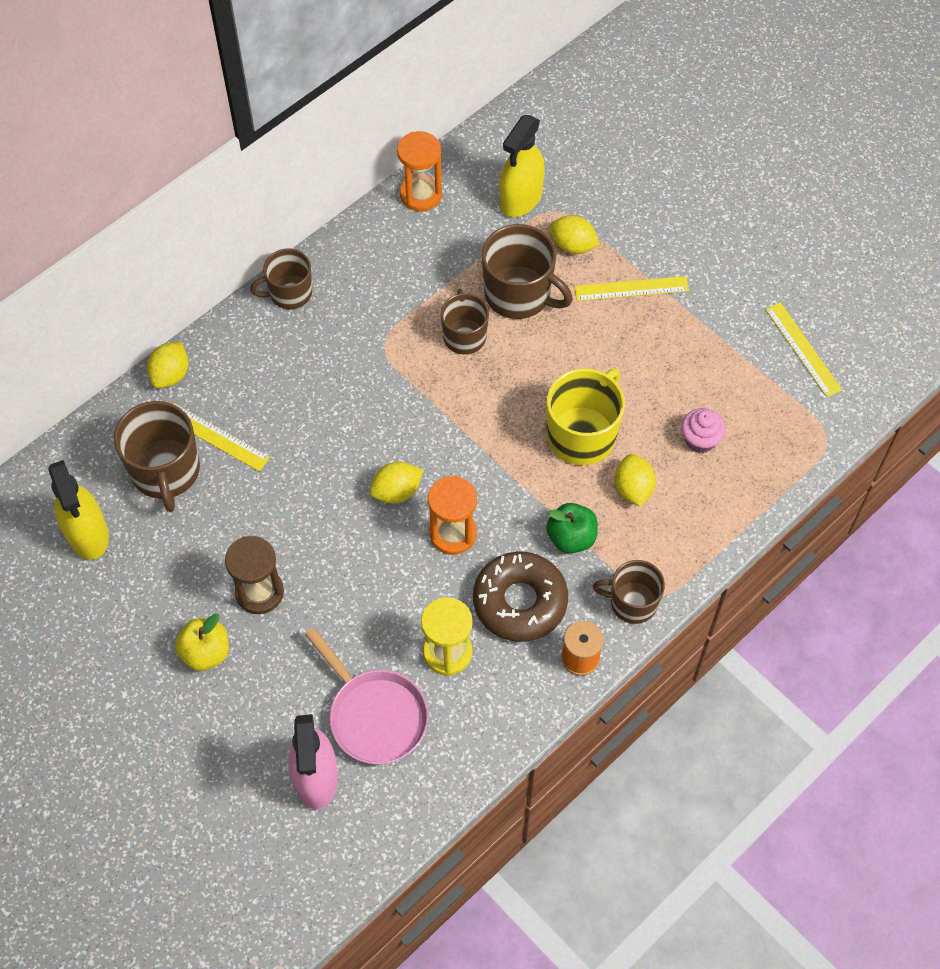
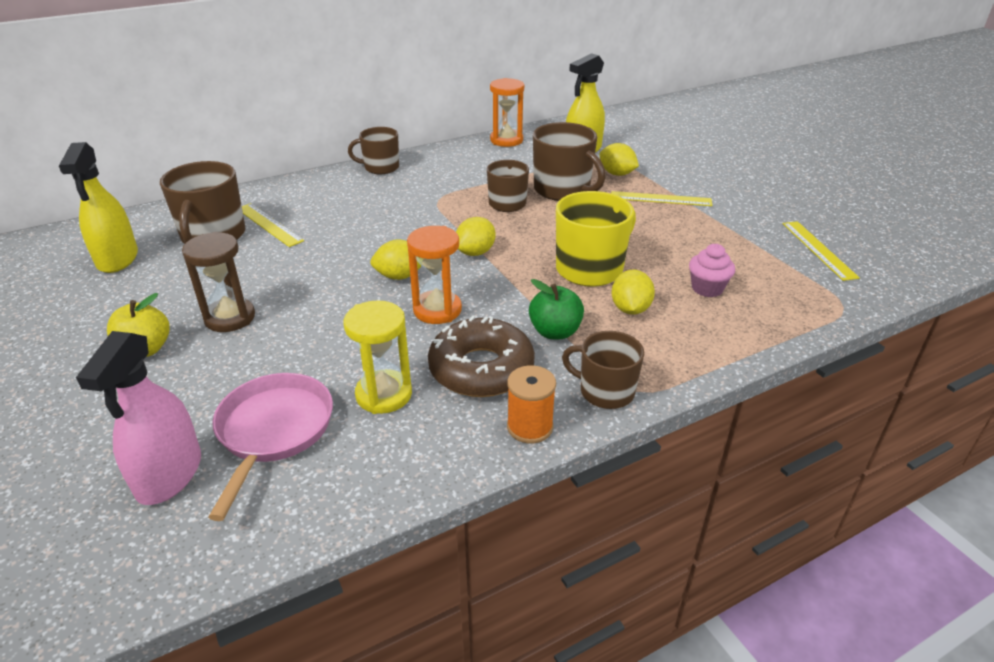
camera: 15 degrees right, 25 degrees down
(171, 375) = (261, 191): yellow lemon -> yellow lemon (475, 252)
(374, 715) = (273, 431): pink pan -> pink pan turned 150 degrees counterclockwise

